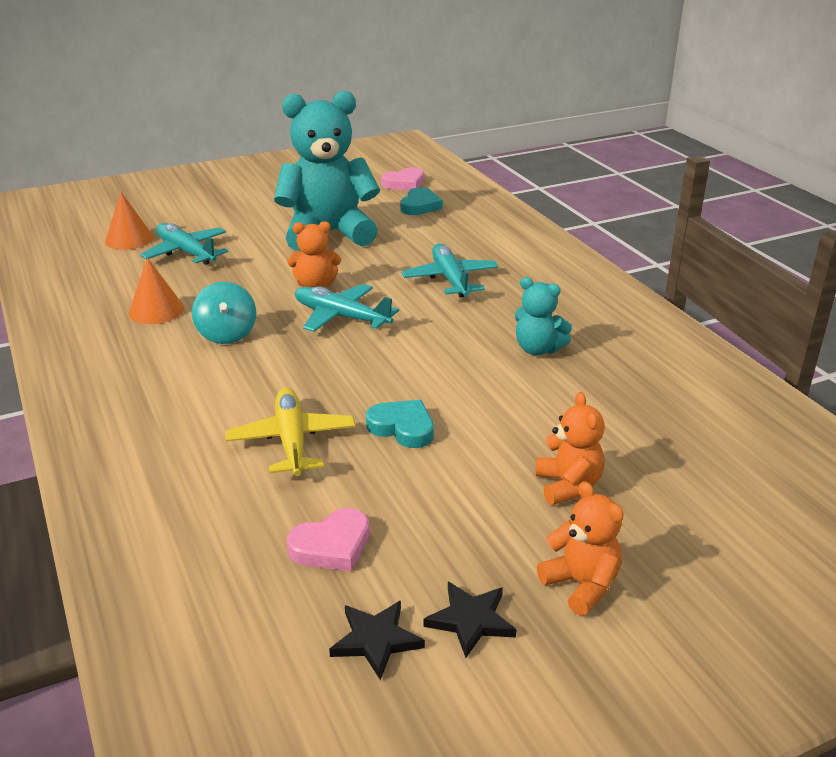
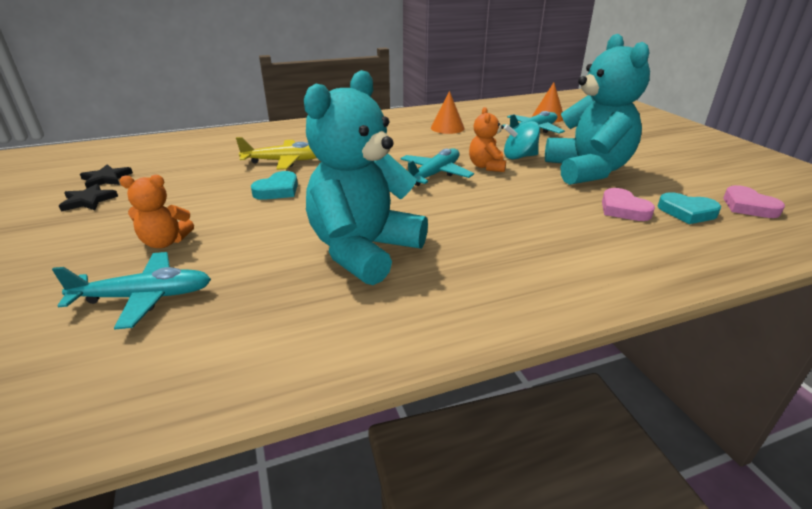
camera: 95 degrees right, 0 degrees up
(227, 334) = (414, 144): turquoise spinning top -> turquoise spinning top (519, 157)
(332, 546) = (184, 170): pink heart -> pink heart (623, 209)
(450, 279) = (506, 218): turquoise plane -> turquoise plane (144, 297)
(538, 349) = (364, 250): turquoise teddy bear -> turquoise teddy bear, size x2.13
(581, 585) = (70, 235): orange teddy bear -> none

